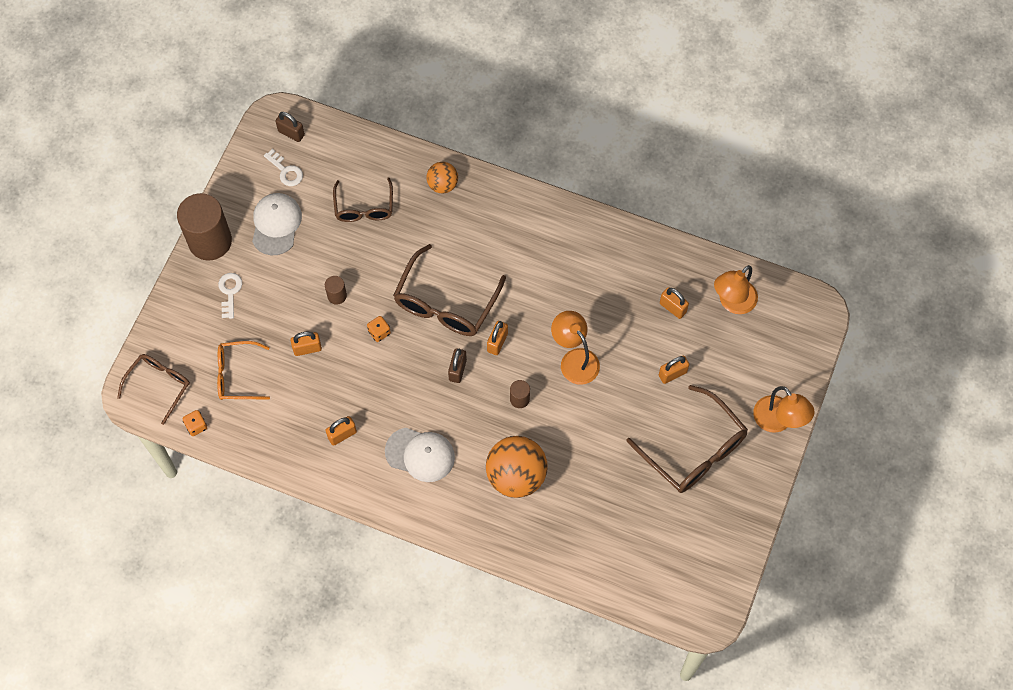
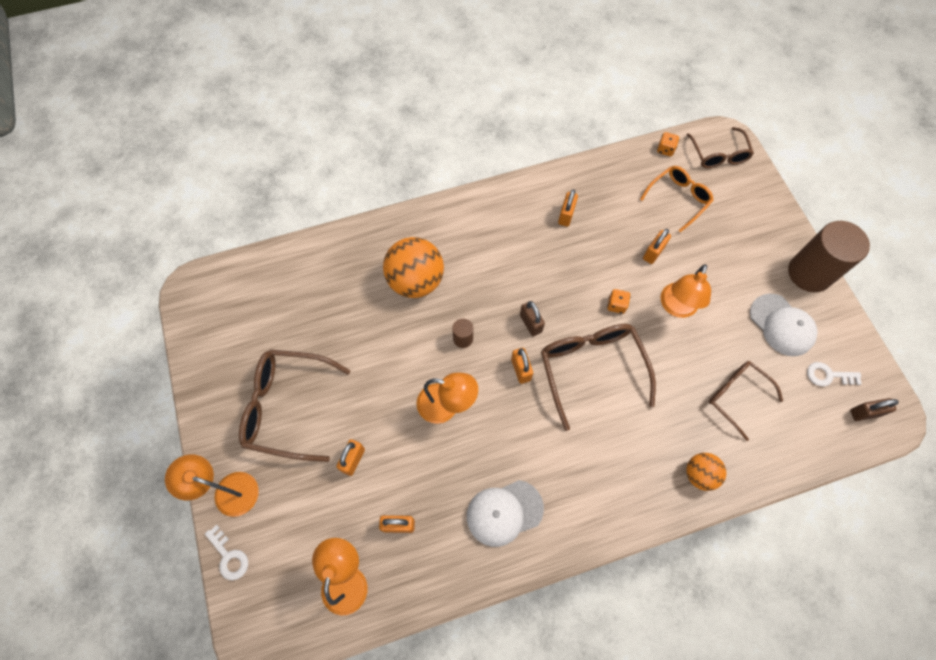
camera: 140 degrees right, 0 degrees up
(230, 292) = (751, 248): white key -> white key (229, 556)
(337, 295) = (676, 307): brown cylinder -> orange lamp
(420, 454) = (499, 243): white cap -> white cap (504, 512)

